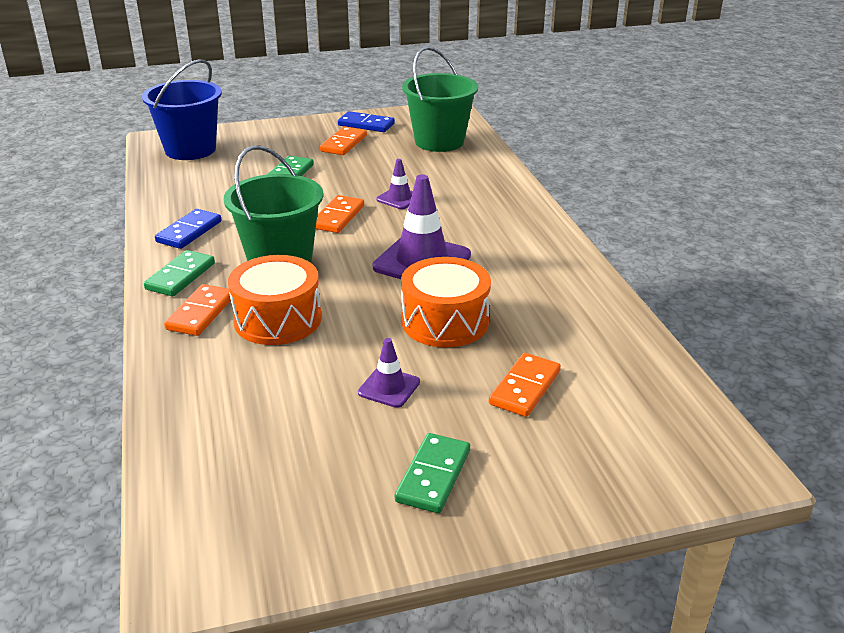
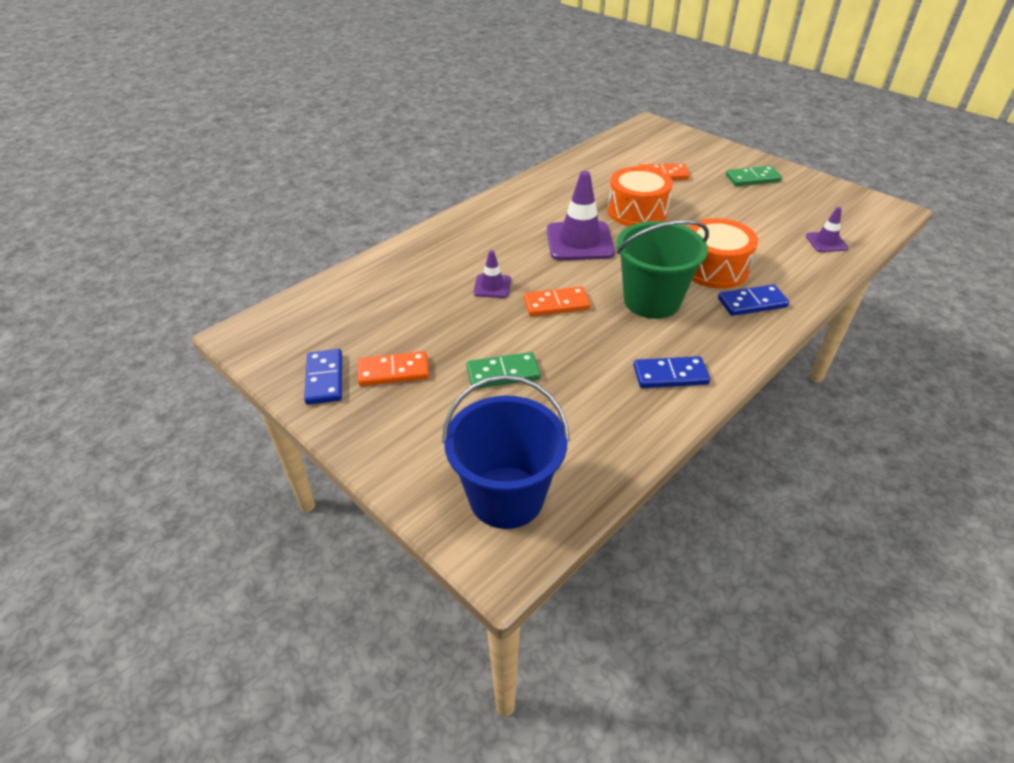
camera: 120 degrees left, 10 degrees up
(181, 276) = (730, 338): green domino -> none
(201, 313) = (752, 303): orange domino -> blue domino
(389, 387) = (716, 208): purple traffic cone -> purple traffic cone (826, 242)
(439, 141) = (344, 309): green bucket -> none

